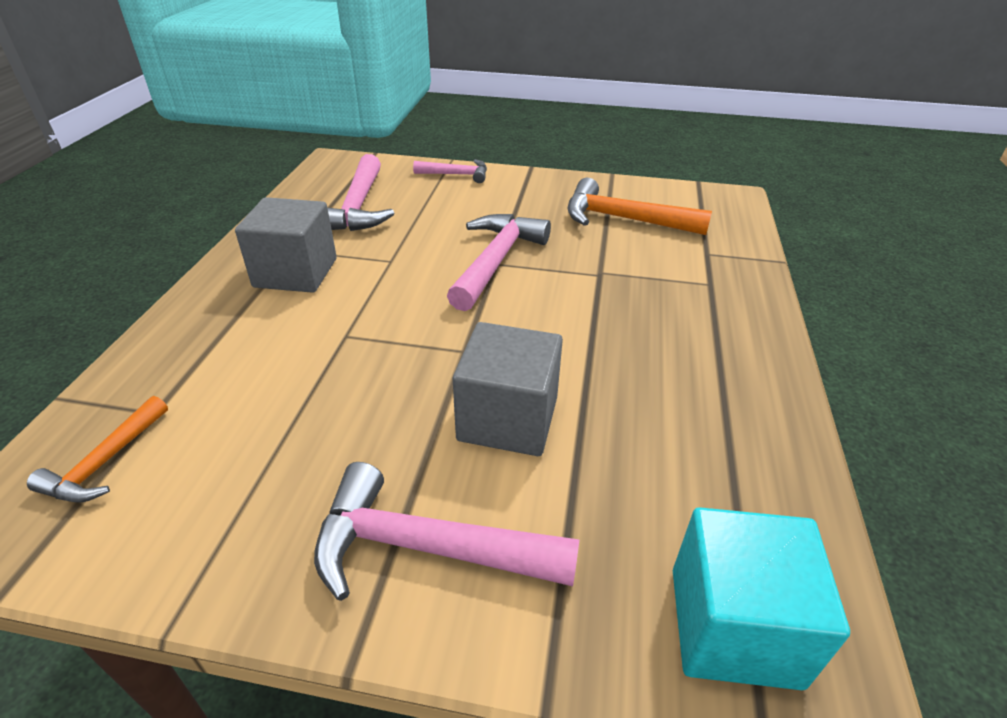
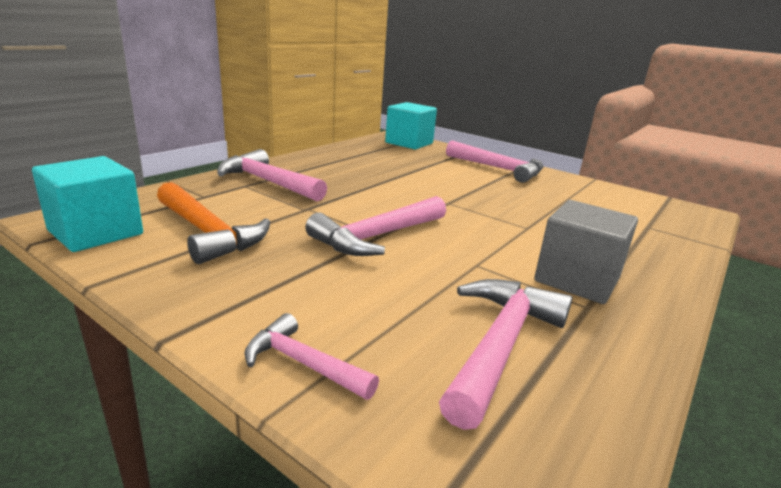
camera: 155 degrees left, 15 degrees down
(105, 463) = (659, 216): orange hammer -> none
(508, 419) = (443, 180): grey cube -> none
(686, 196) = (96, 232): none -> turquoise cube
(702, 299) = (267, 182): none -> pink hammer

